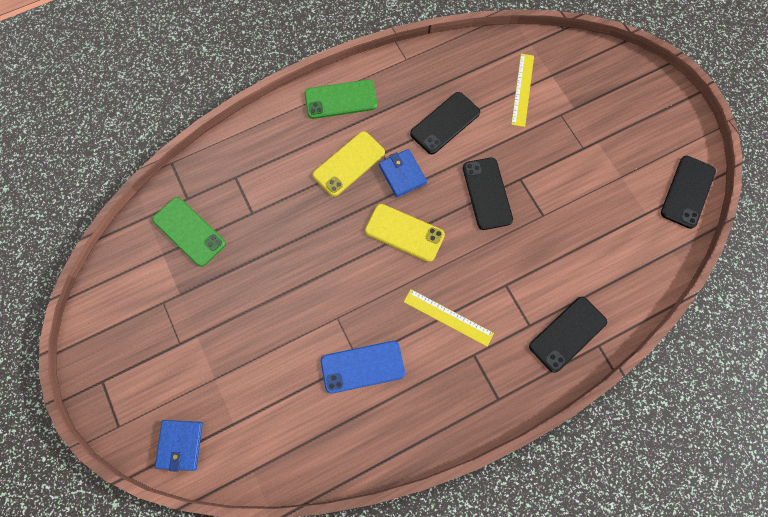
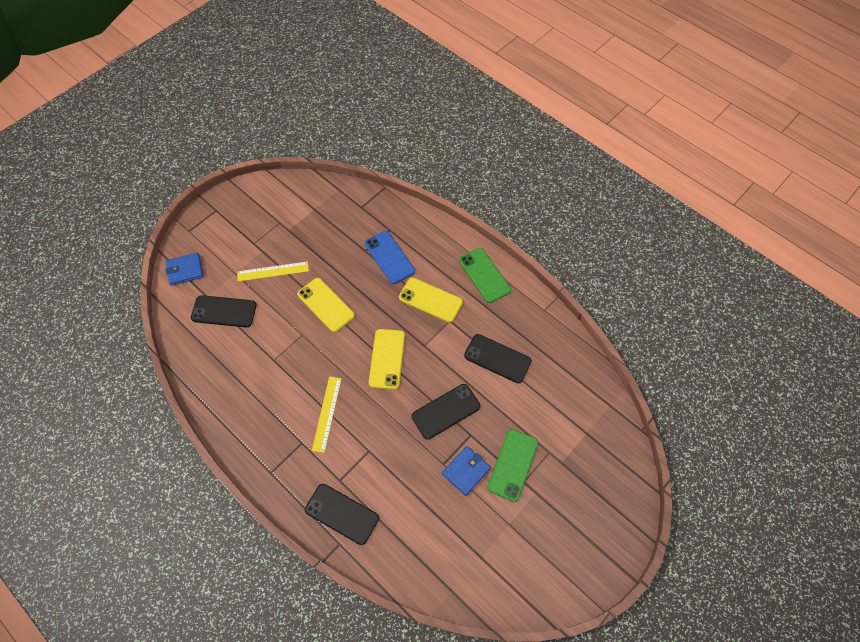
camera: 70 degrees right, 10 degrees down
(189, 232) = (336, 218): green phone -> green phone (512, 465)
(308, 279) = (326, 305): none -> yellow phone
(362, 366) = (269, 364): blue phone -> blue phone (389, 257)
(402, 174) = (437, 341): blue wallet -> blue wallet (466, 471)
(522, 89) = (559, 411): yellow ruler -> yellow ruler (273, 271)
(687, 192) = (519, 592): black phone -> black phone (224, 311)

